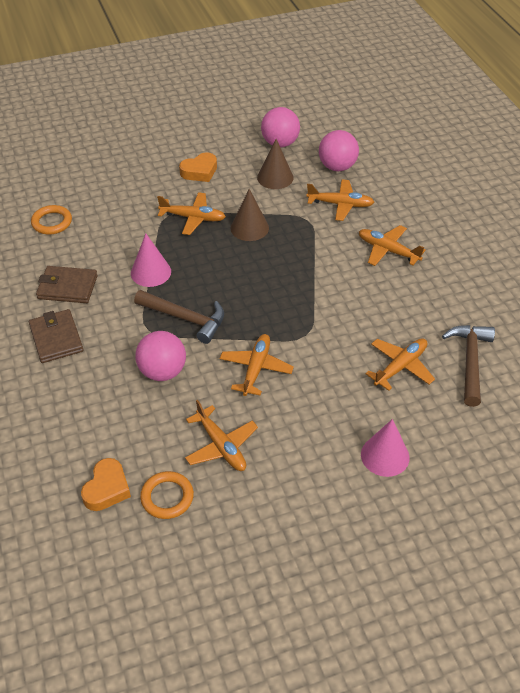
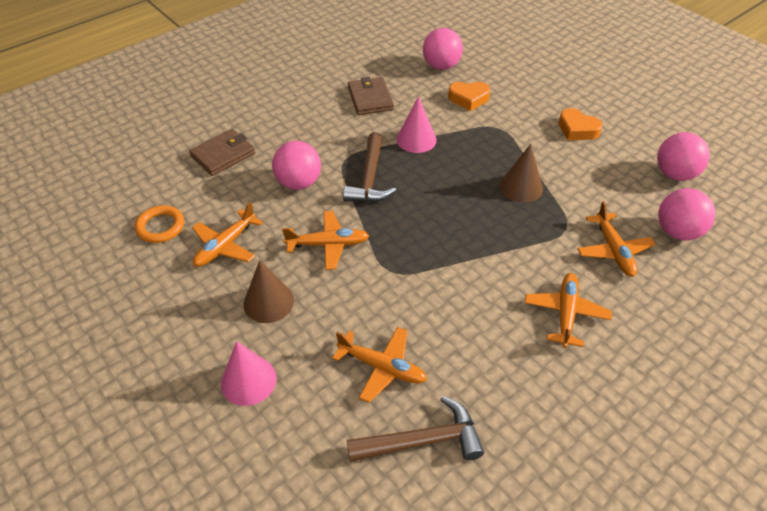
camera: 70 degrees right, 0 degrees up
(52, 222) = (441, 66): orange ring -> pink ball
(56, 338) = (310, 111): brown wallet -> brown wallet (223, 155)
(107, 489) = (162, 188): orange heart -> orange heart (468, 99)
(193, 218) = (506, 144): orange plane -> none
(275, 177) = (614, 185): brown cone -> brown cone (268, 302)

